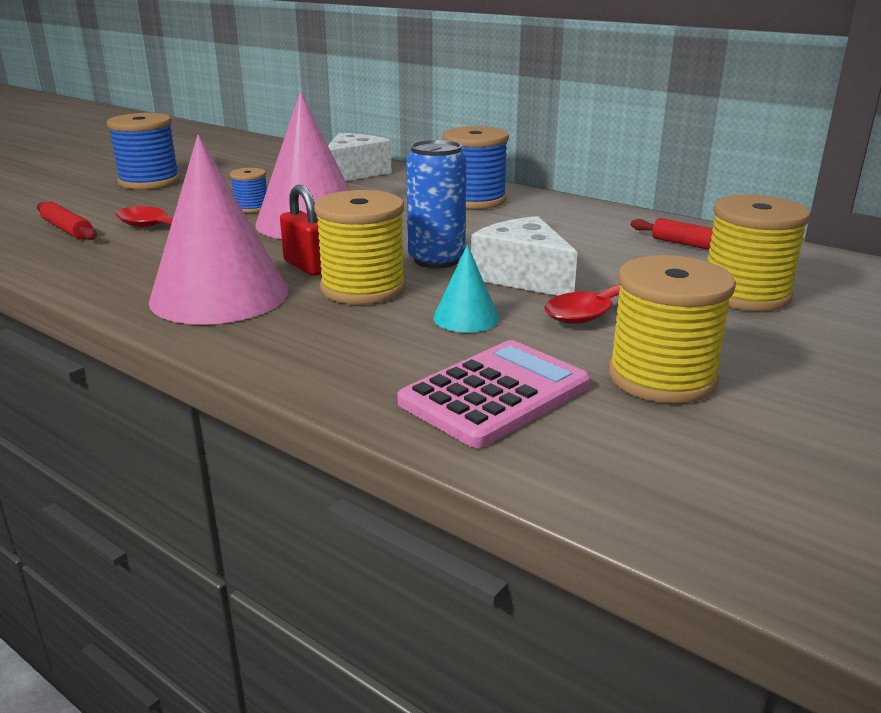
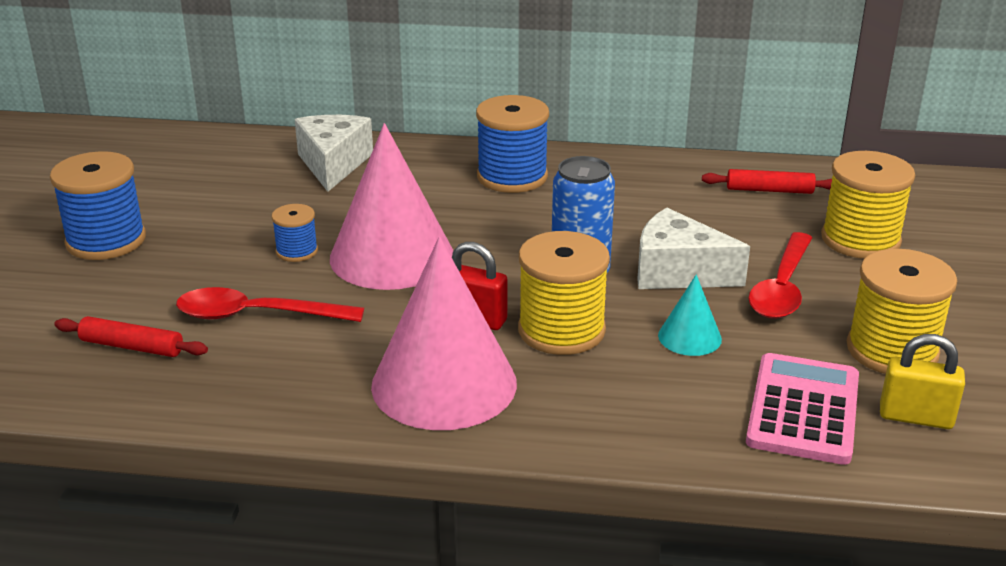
camera: 30 degrees left, 5 degrees up
(611, 435) = (915, 417): none -> yellow padlock

